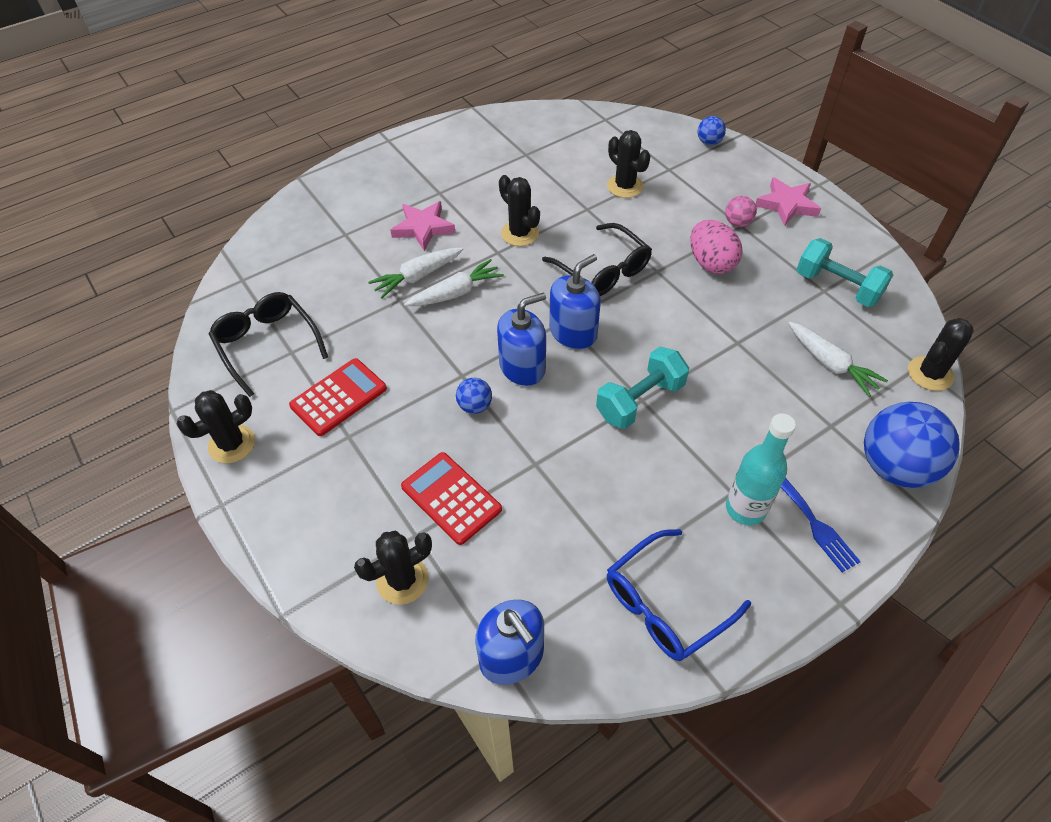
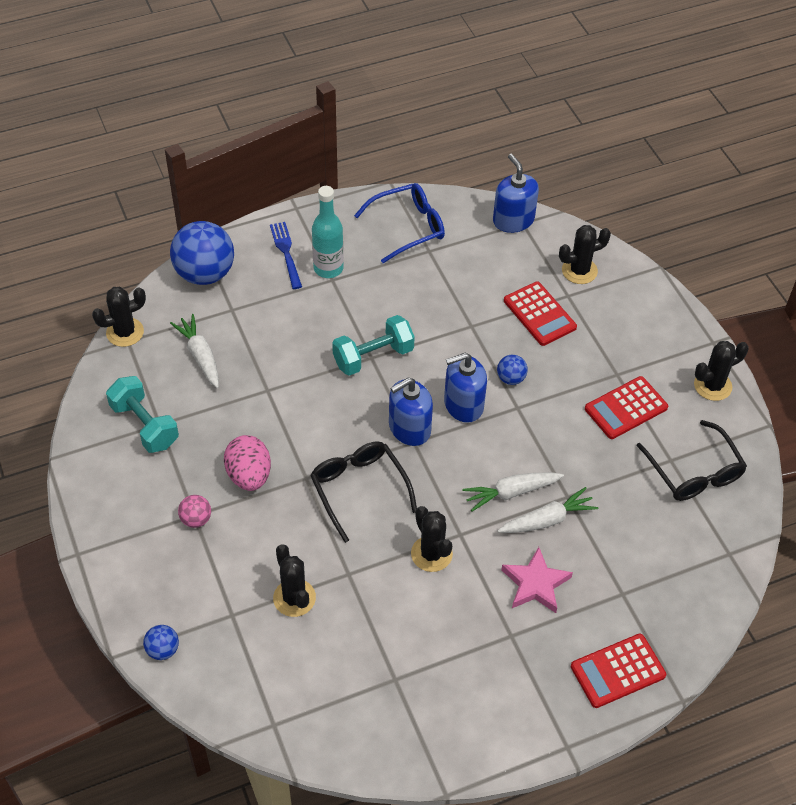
camera: 170 degrees left, 0 degrees up
(350, 185) = (617, 671): none -> red calculator
(787, 204) = (130, 532): pink star -> none

